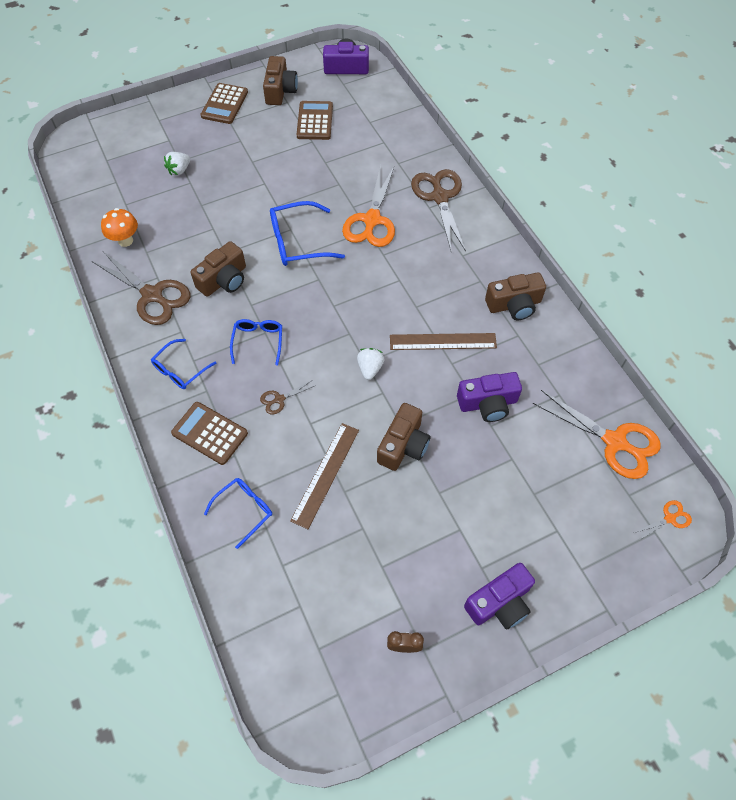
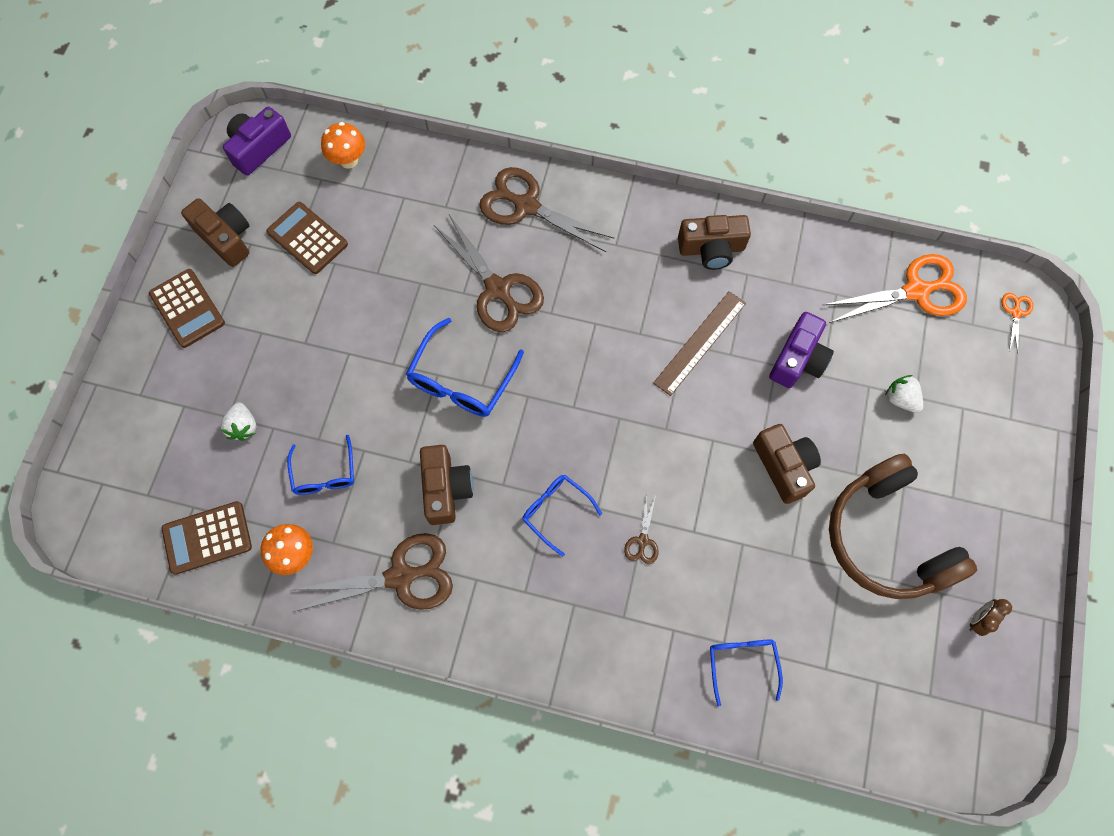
camera: 50 degrees left, 10 degrees up
(180, 370) = (526, 613): blue glasses -> blue glasses (324, 473)
(210, 433) = (628, 636): brown calculator -> brown calculator (207, 538)
(325, 474) = (760, 559): brown ruler -> none
(370, 368) = (676, 430): white strawberry -> white strawberry (900, 399)
(372, 220) = (498, 289): orange scissors -> brown scissors
(380, 105) = (348, 160): none -> orange mushroom
(410, 543) = (886, 538): none -> brown headphones
(500, 603) = (994, 509): purple camera -> none
(514, 305) = (711, 249): brown camera -> brown camera turned 60 degrees clockwise

